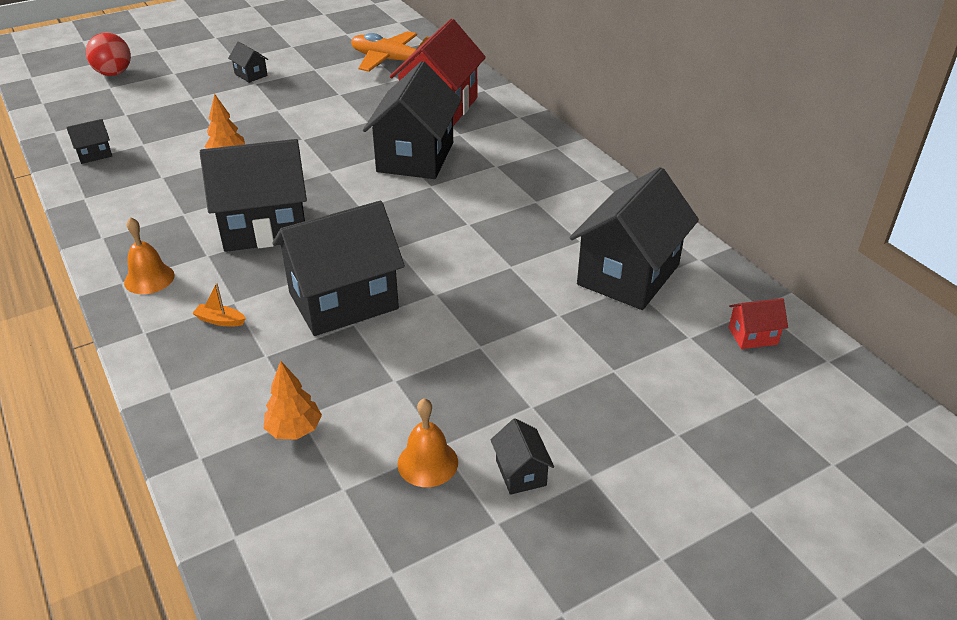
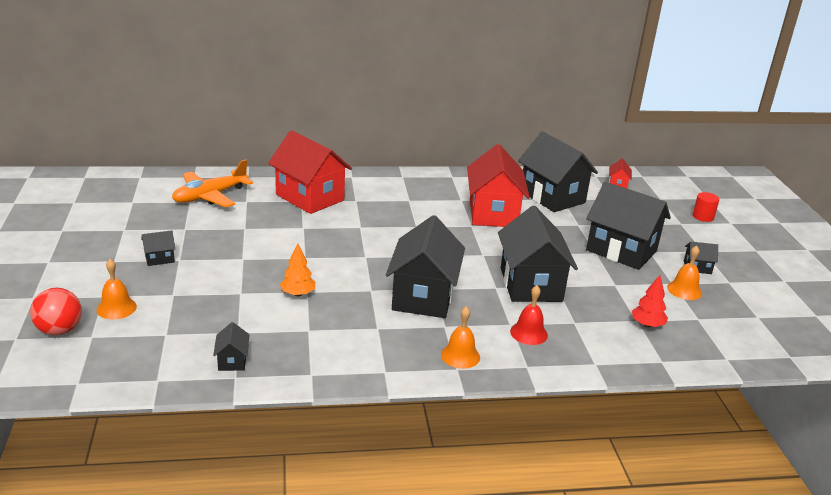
camera: 70 degrees left, 10 degrees down
(157, 83) = (116, 308): none -> orange bell
(220, 320) = (529, 333): orange boat -> red bell
(294, 430) = (647, 325): orange tree -> red tree
(415, 157) = (373, 222): black house -> black house (621, 250)
(520, 233) = (493, 213): none -> red house
(737, 463) = (703, 217): none -> red cylinder

